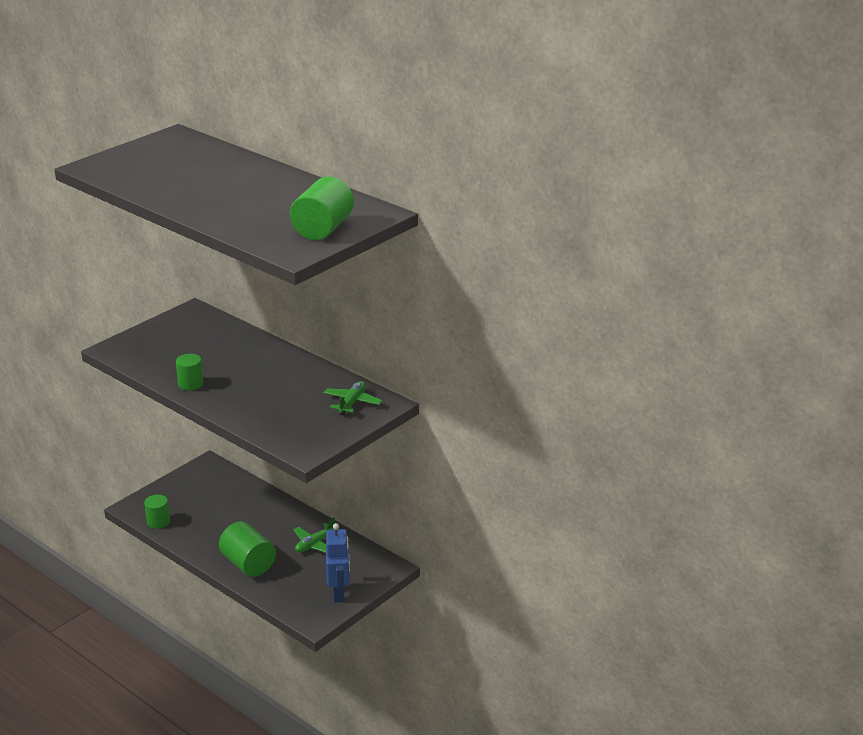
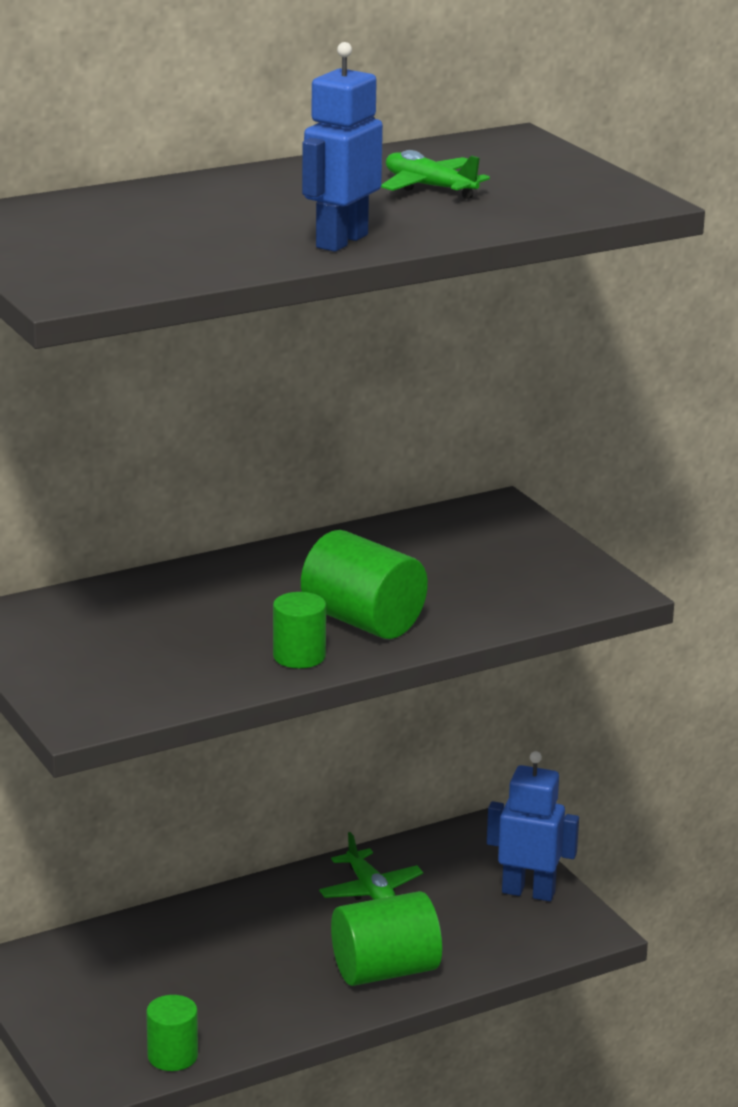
camera: 70 degrees left, 5 degrees down
(185, 202) = (341, 241): none -> blue robot
(323, 229) = (549, 174): green cylinder -> green cylinder (363, 621)
(352, 402) = (475, 531): green plane -> green plane (429, 187)

